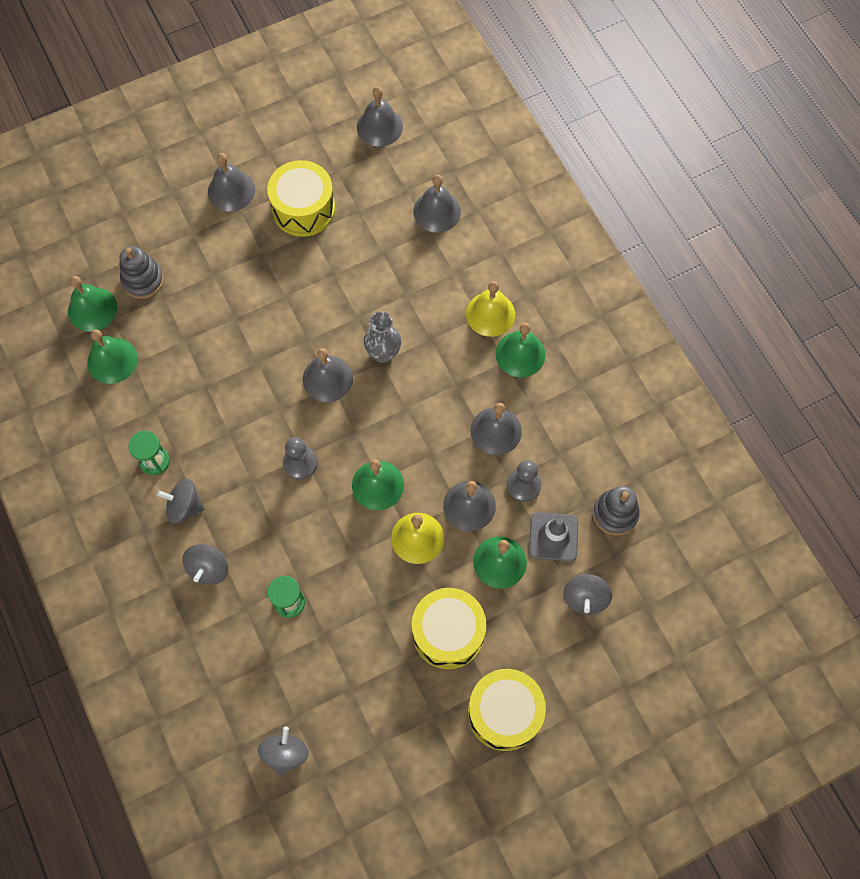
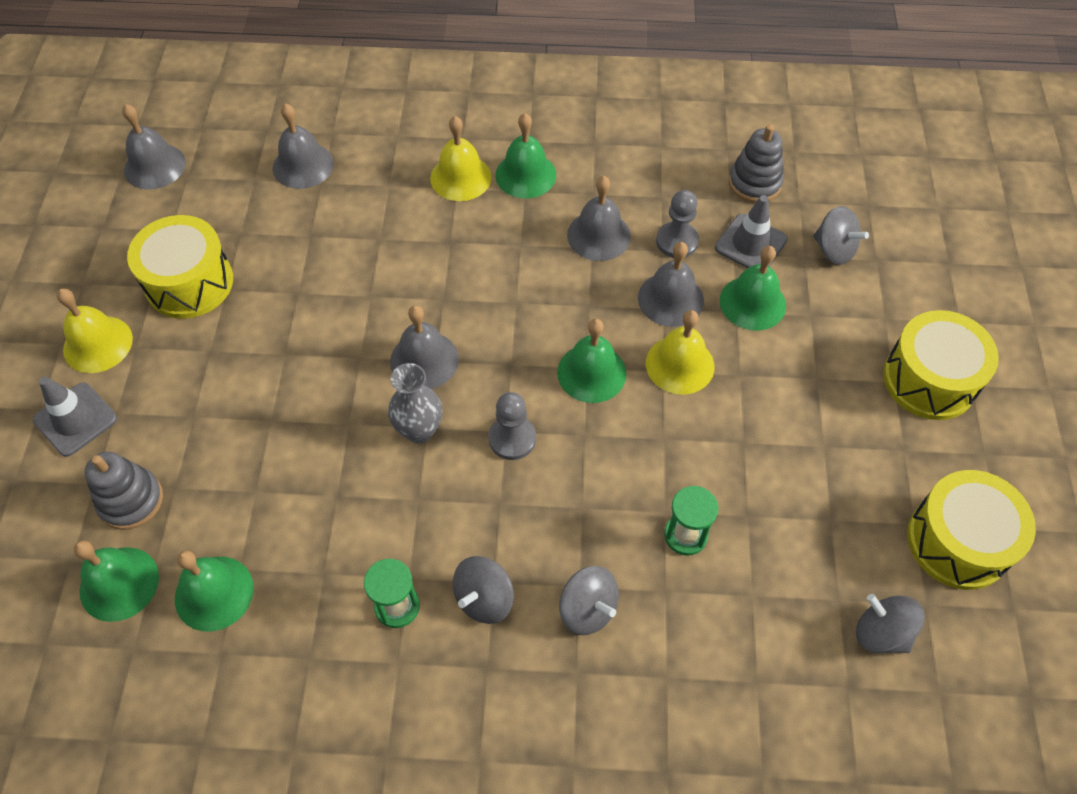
camera: 60 degrees left, 10 degrees down
(176, 215) = (75, 419): none -> grey traffic cone
(231, 190) = (98, 344): grey bell -> yellow bell
(383, 353) = (433, 292): grey vase -> grey vase (419, 430)
(448, 632) = (810, 388): yellow drum -> yellow drum (958, 541)

